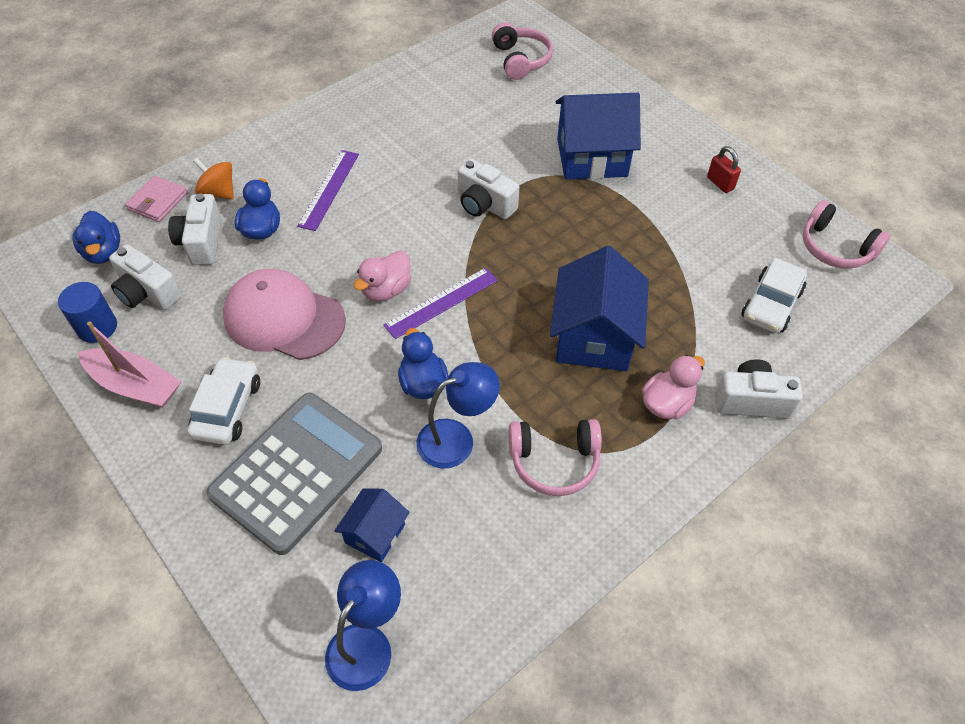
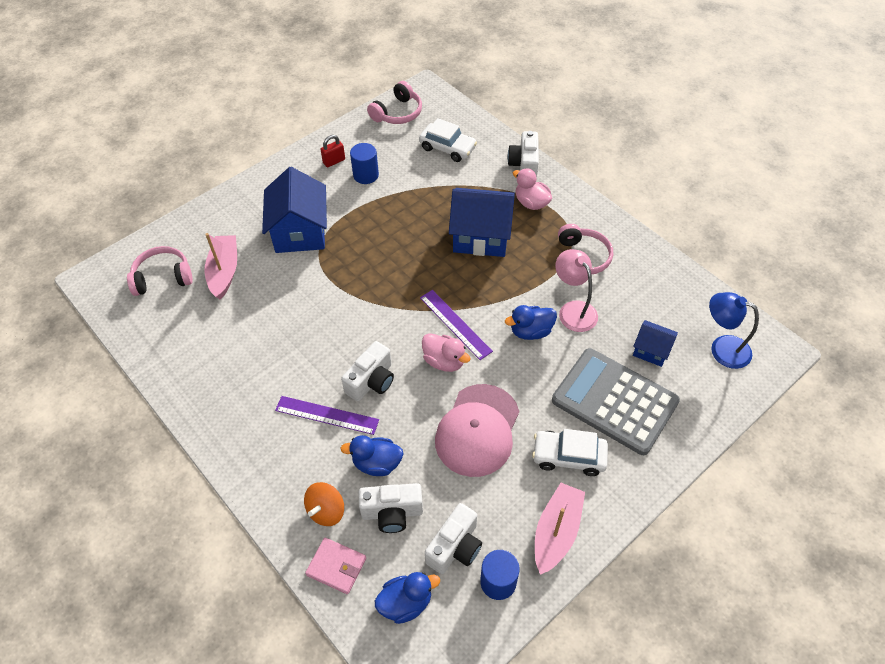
camera: 90 degrees left, 0 degrees up
(456, 438) = (573, 310): blue lamp -> pink lamp
(484, 204) = (350, 300): white camera -> white camera (371, 381)
(529, 102) = (224, 271): none -> pink boat
(699, 215) = (366, 175): none -> blue cylinder

